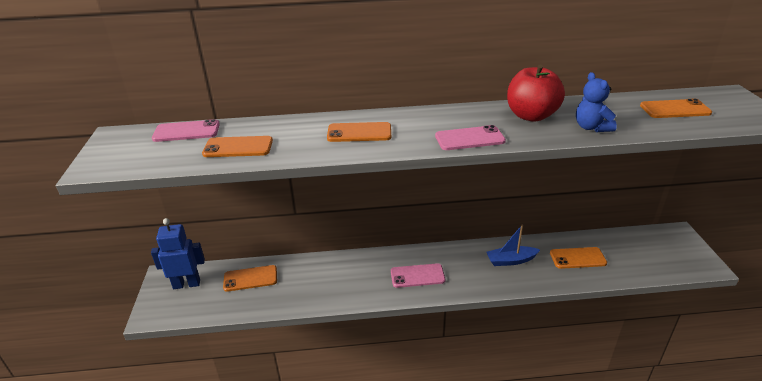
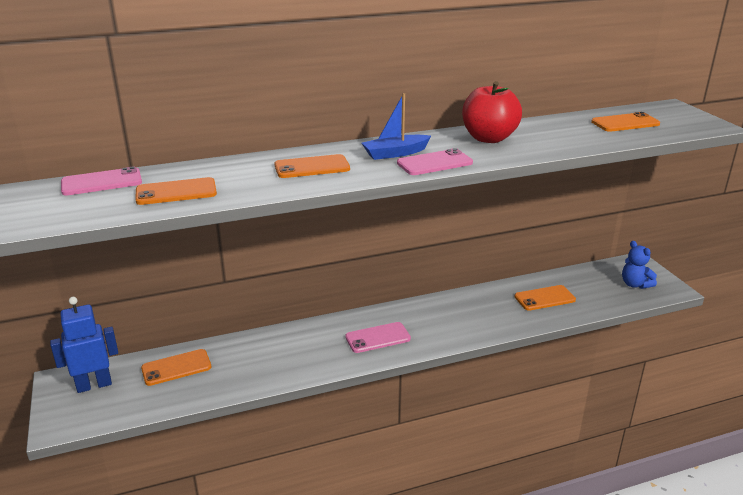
camera: 15 degrees left, 5 degrees down
(511, 260) = (475, 309): blue boat -> blue boat (395, 153)
(591, 127) = (552, 144): blue teddy bear -> blue teddy bear (635, 284)

